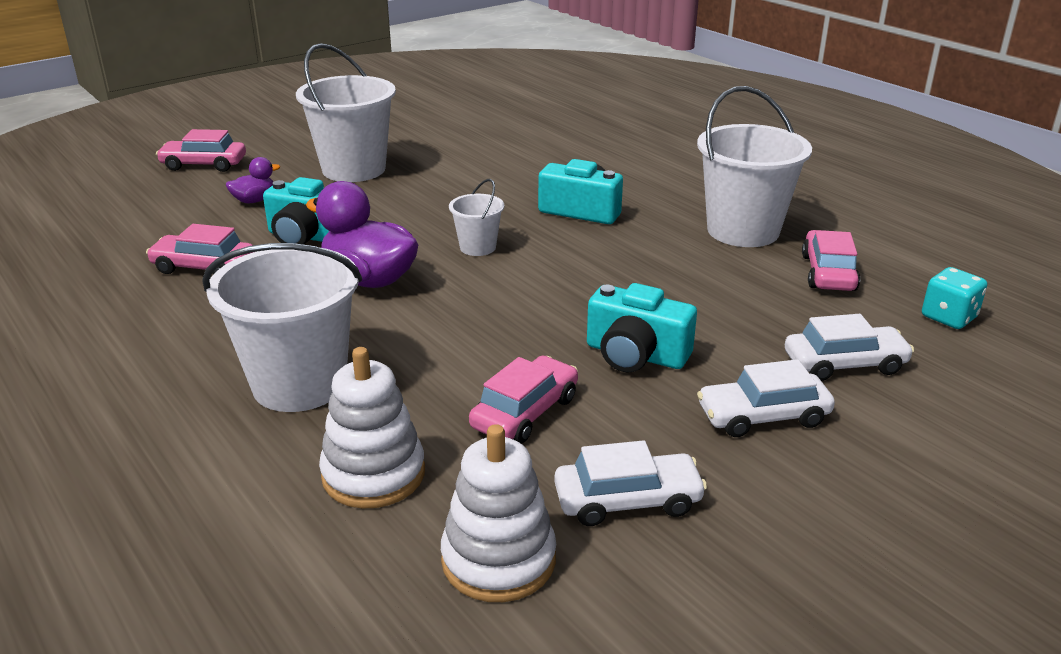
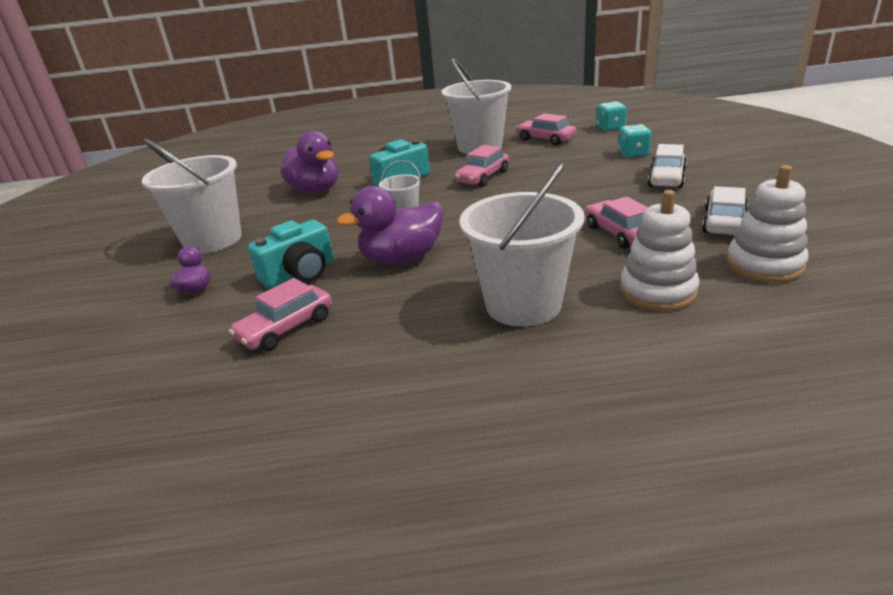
camera: 55 degrees left, 0 degrees up
(204, 164) = (75, 307): pink car -> pink car (482, 177)
(508, 175) = (315, 190): none -> purple duck
(635, 355) = (583, 195): turquoise camera -> none
(844, 364) = (633, 154): white car -> turquoise dice

